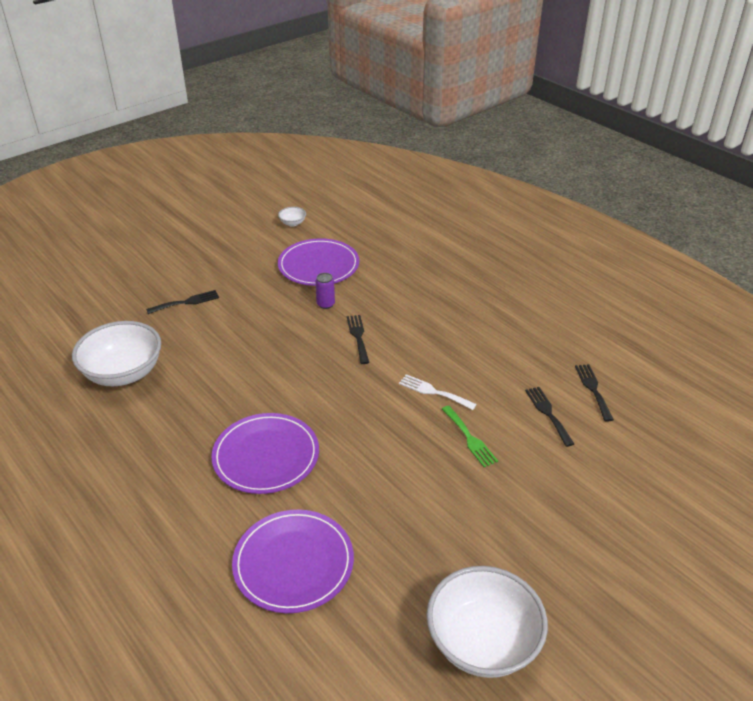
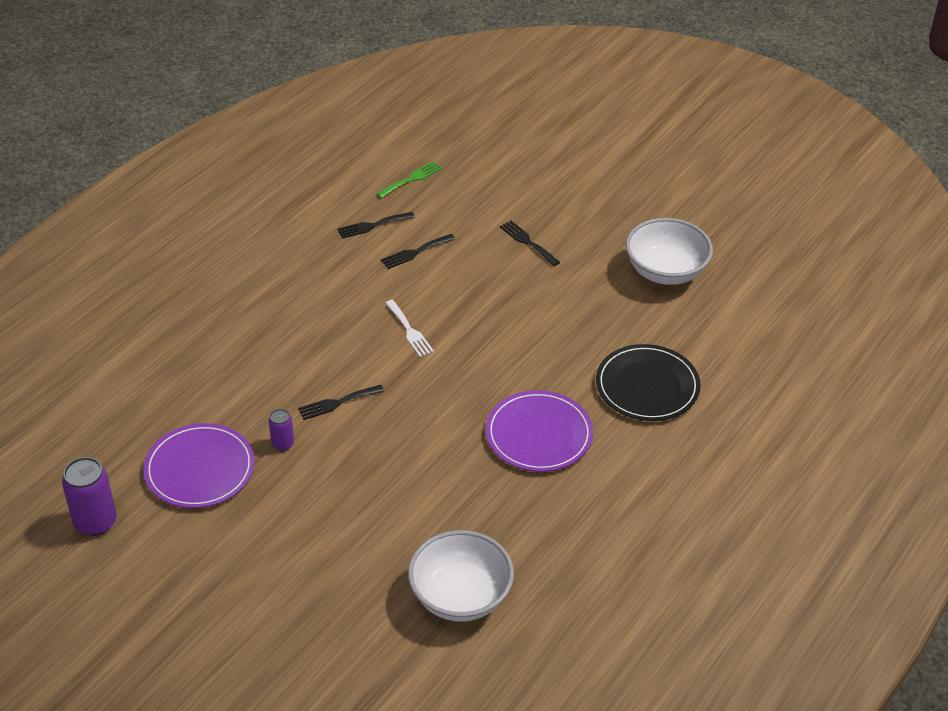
camera: 105 degrees left, 5 degrees up
(186, 302) = (309, 583): black fork -> black fork (527, 242)
(292, 223) = (95, 522): white bowl -> purple can
(293, 563) = (647, 386): purple plate -> black plate
(433, 392) = (409, 331): white fork -> white fork turned 45 degrees counterclockwise
(470, 438) = (465, 299): green fork -> green fork (411, 179)

